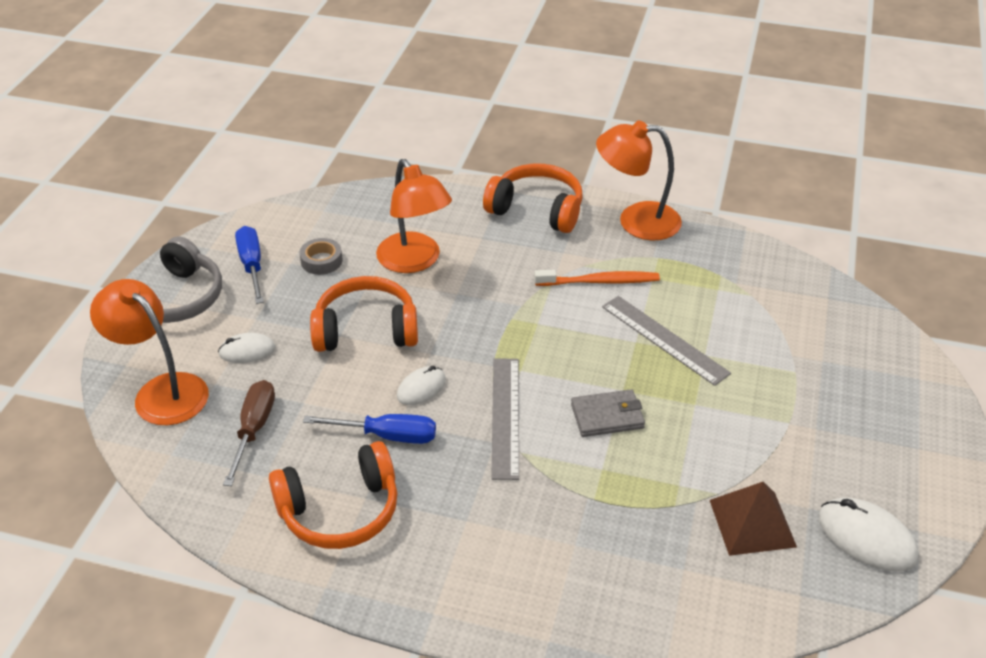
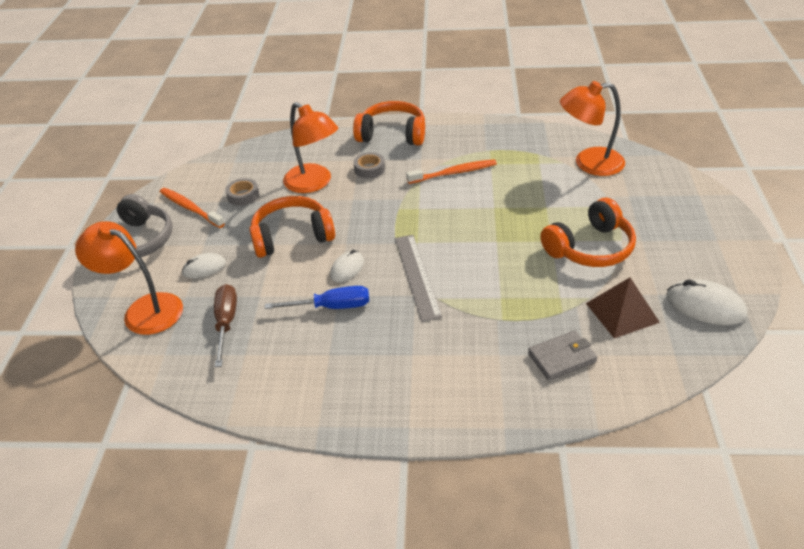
camera: 10 degrees left, 0 degrees up
(252, 265) = (190, 208): blue screwdriver -> orange toothbrush
(340, 510) = (312, 367): orange headphones -> orange headphones (590, 248)
(492, 254) = (369, 169): none -> grey tape
(607, 416) = (491, 261): grey wallet -> grey wallet (562, 357)
(636, 221) = (466, 129): orange lamp -> orange lamp (589, 163)
(664, 339) = (513, 202): grey ruler -> none

